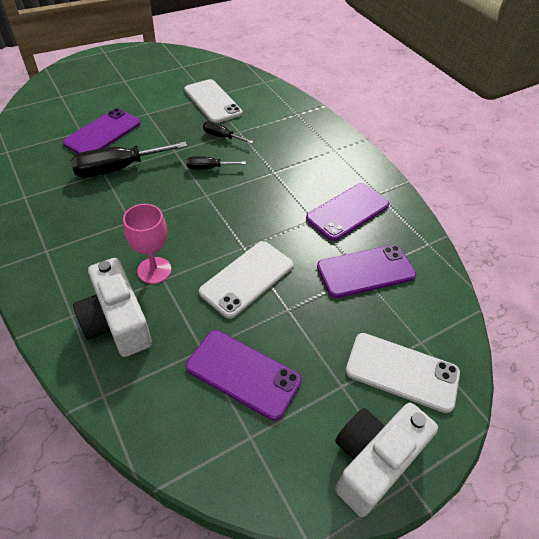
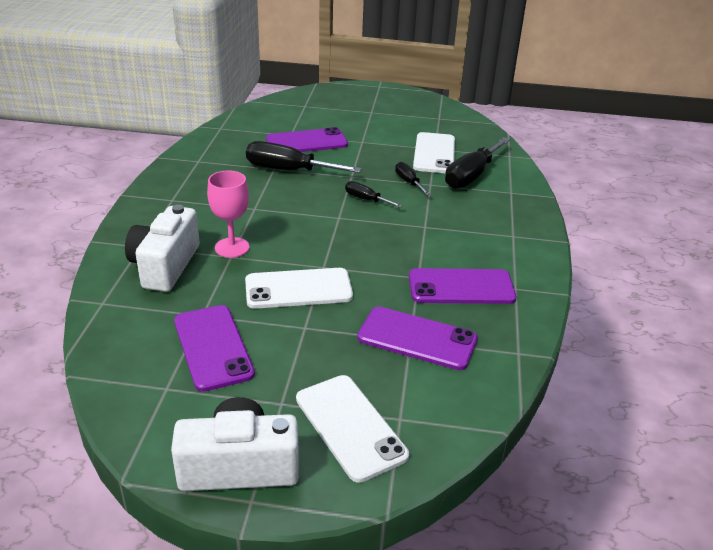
camera: 40 degrees right, 15 degrees down
(258, 111) = (471, 176): none -> black screwdriver

